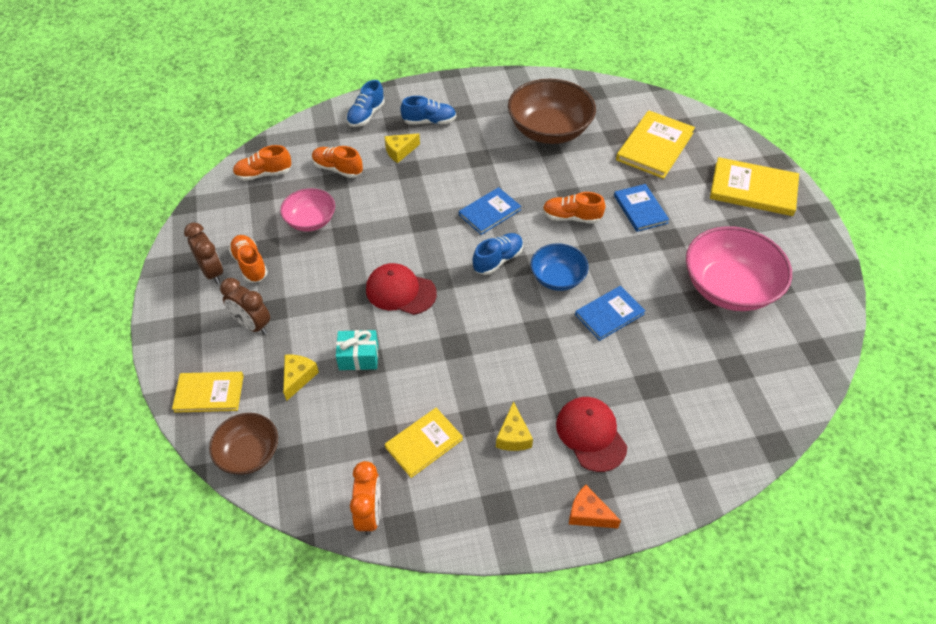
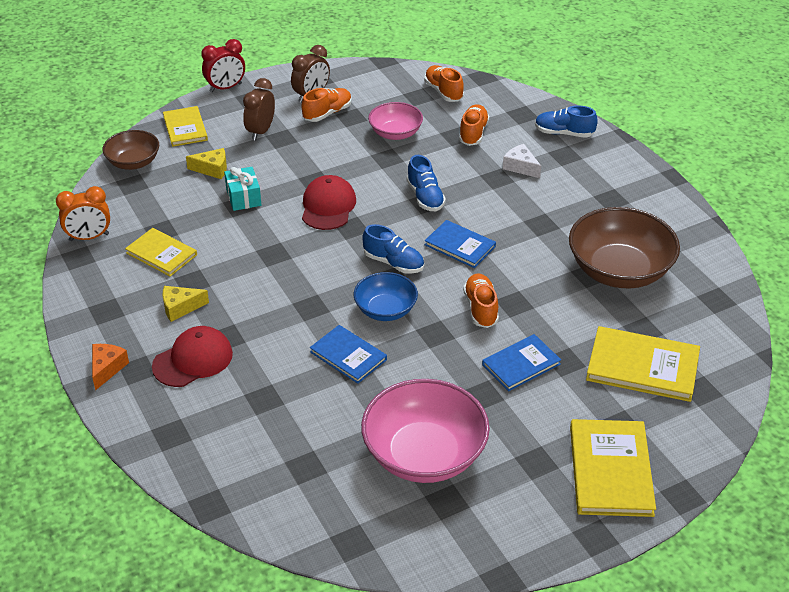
camera: 75 degrees right, 10 degrees down
(152, 344) = (226, 88): none -> red clock
(400, 151) = (520, 167): yellow cheese -> white cheese
(429, 121) = (580, 177): blue shoe -> blue shoe (425, 197)

